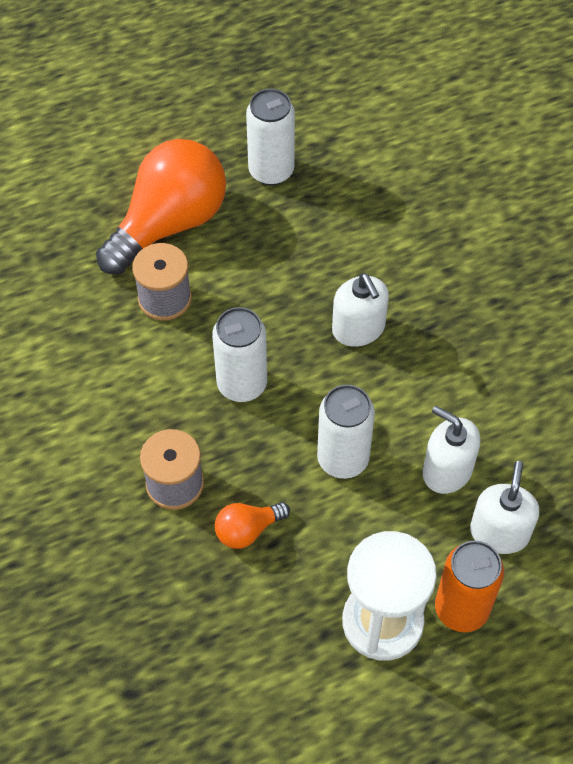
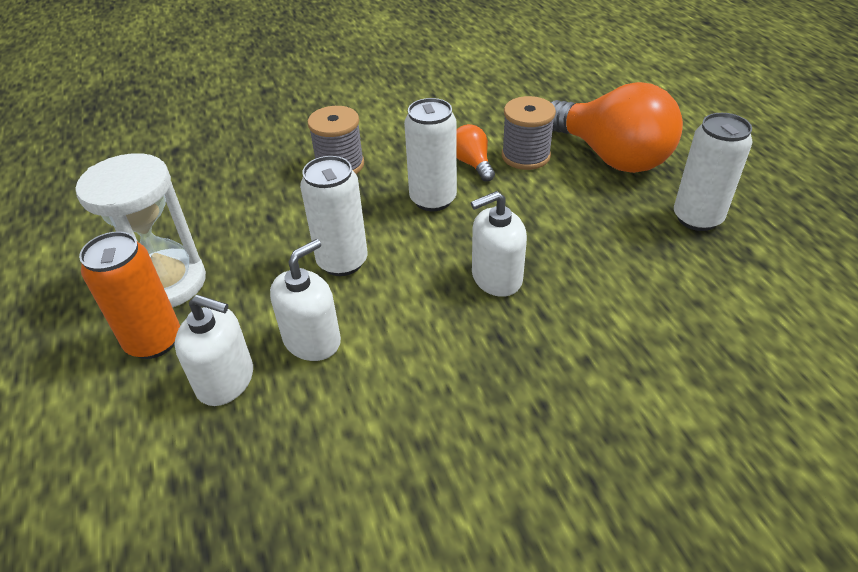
camera: 95 degrees right, 15 degrees down
(247, 530) = (286, 203): orange light bulb -> orange light bulb (472, 163)

